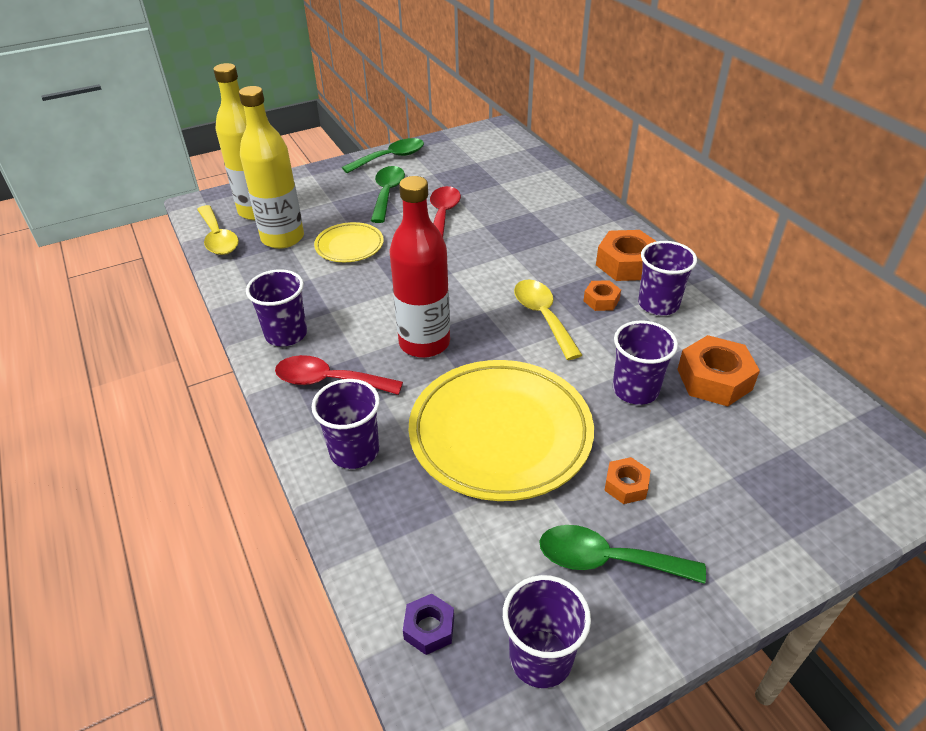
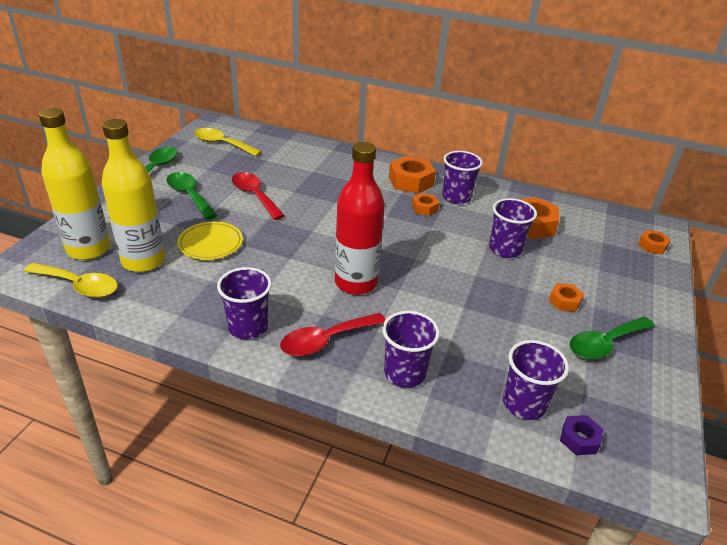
camera: 45 degrees left, 5 degrees down
(500, 433) = (472, 311): yellow plate -> none
(540, 658) = (642, 412): purple cup -> purple cup (524, 404)
(543, 317) = (405, 232): yellow spoon -> yellow spoon (222, 144)
(868, 492) = (652, 246): none -> orange nut

